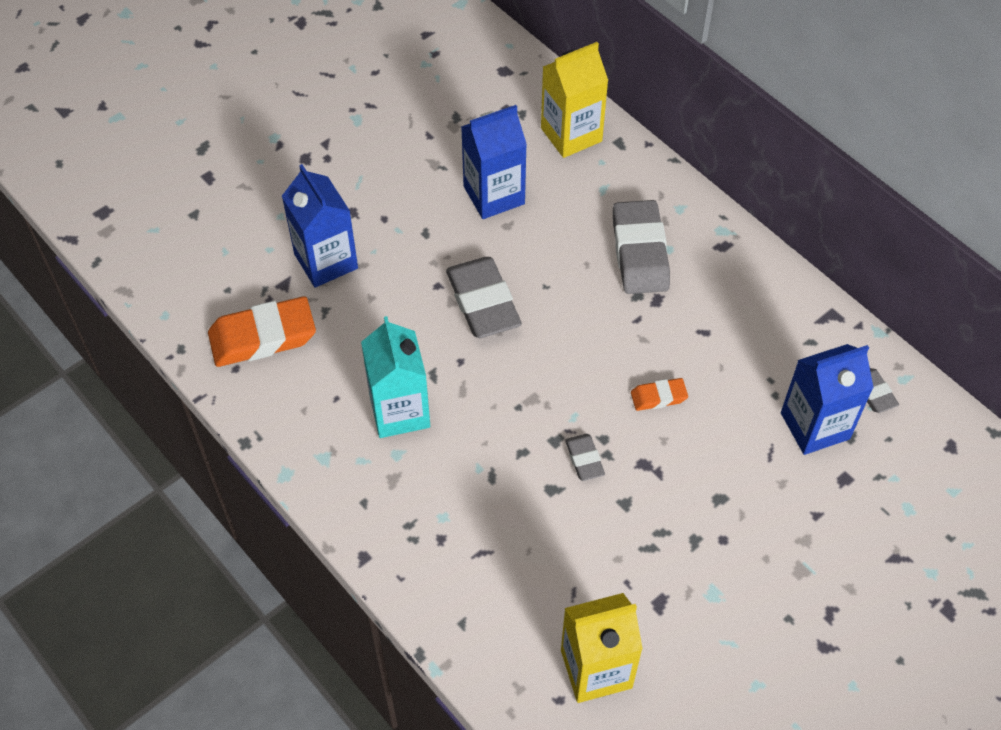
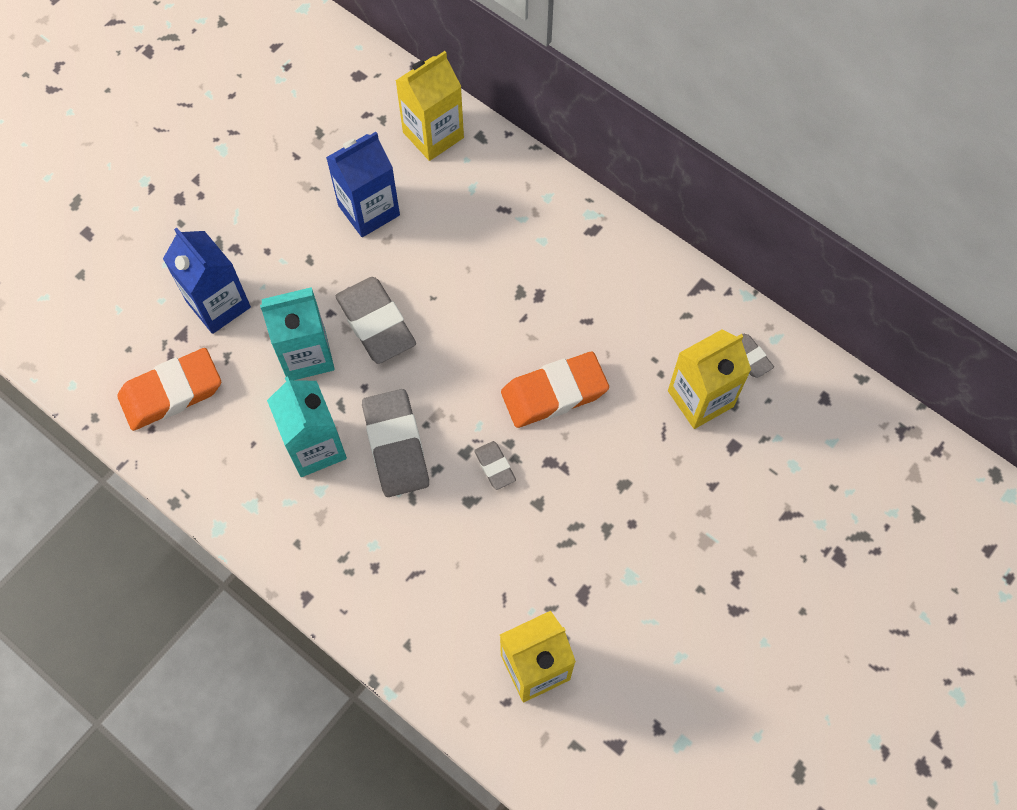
camera: 10 degrees left, 10 degrees up
(406, 322) = (306, 355): none -> turquoise carton
(640, 252) = (516, 249): grey eraser -> grey eraser (396, 446)
(658, 397) = (554, 393): orange eraser -> orange eraser, size x2.01
(815, 426) = (700, 398): blue carton -> yellow carton

